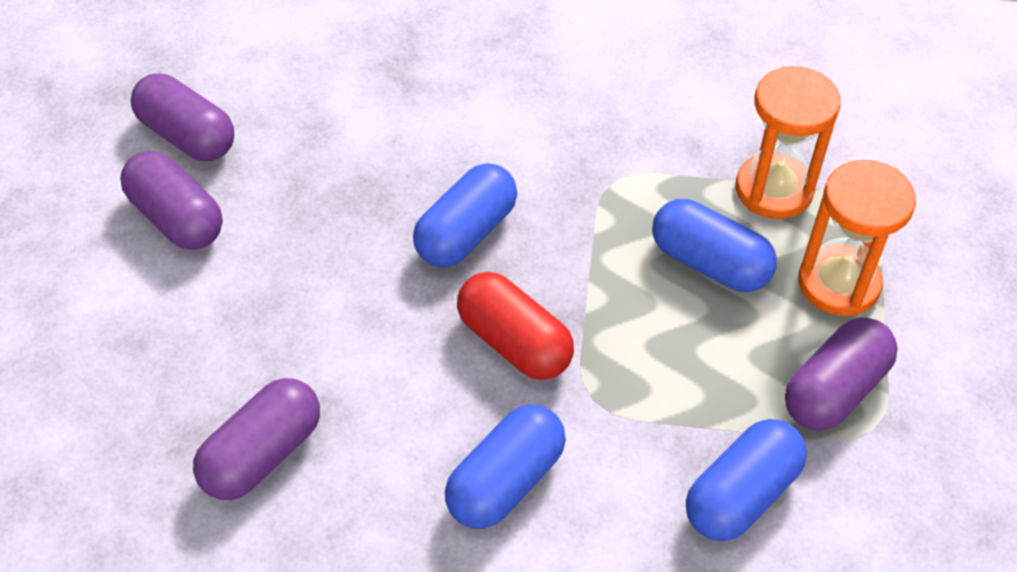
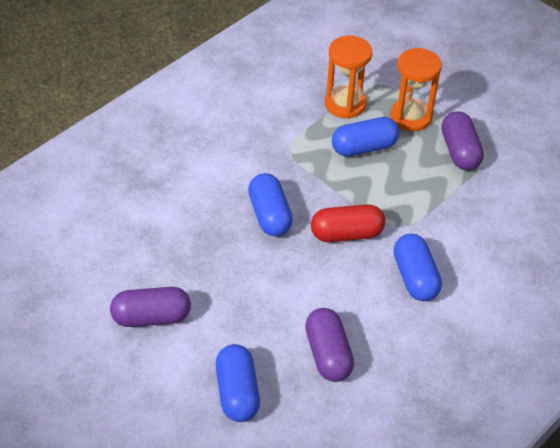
camera: 55 degrees left, 5 degrees down
(187, 136) = (98, 286): purple capsule -> none
(741, 494) = (483, 209): blue capsule -> blue capsule (237, 393)

